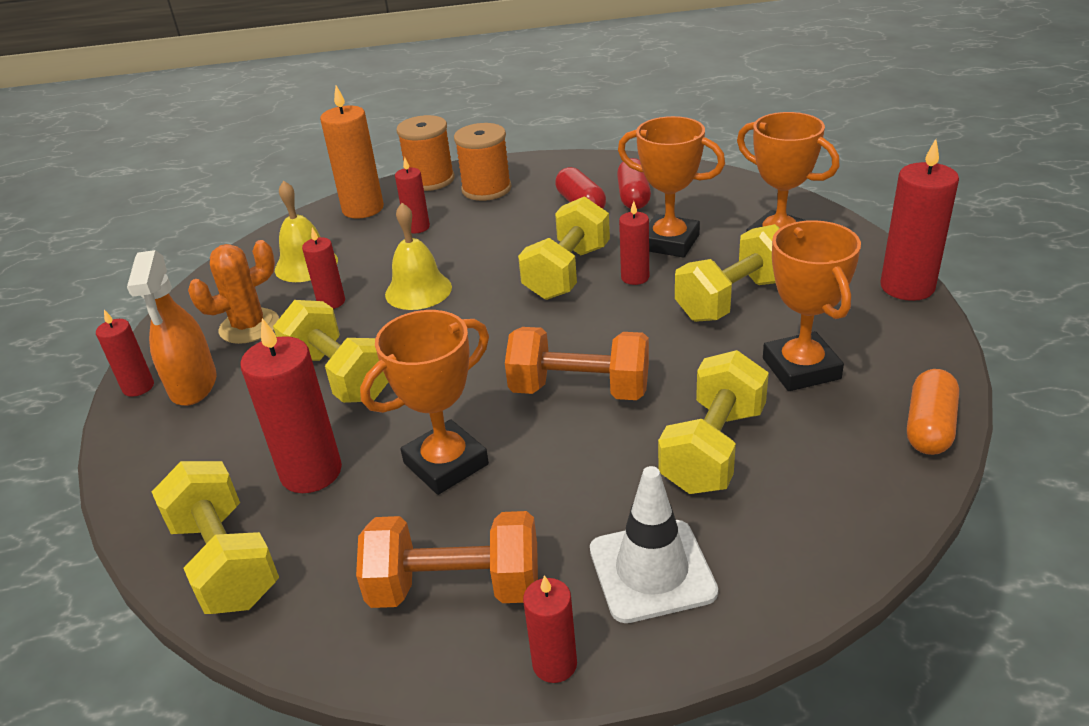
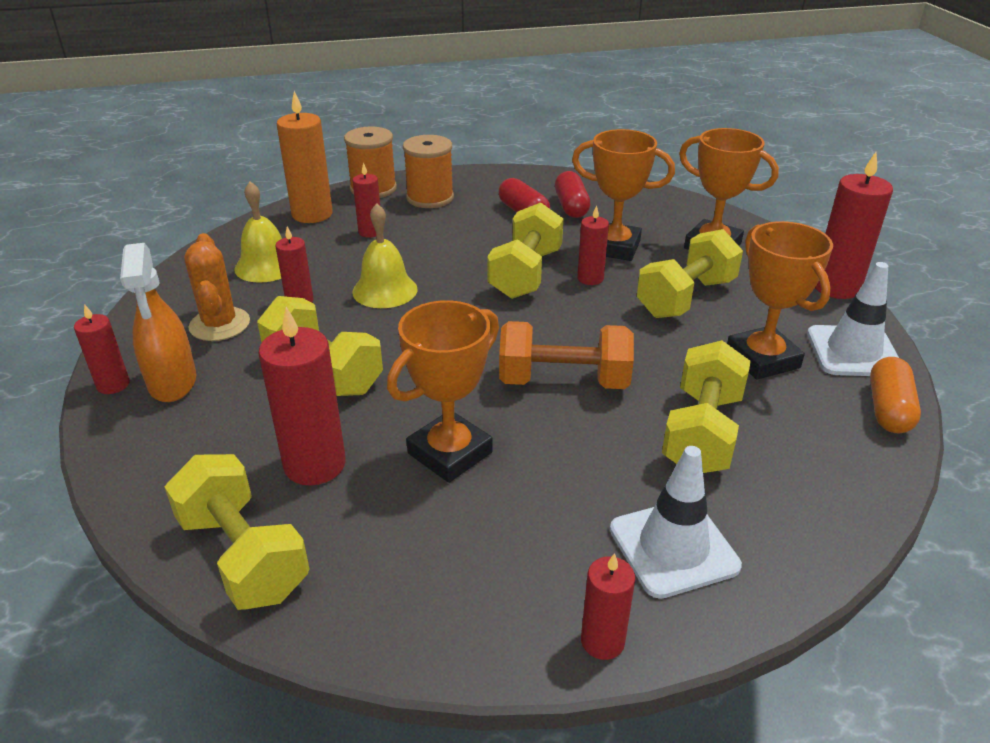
camera: 10 degrees left, 0 degrees up
(249, 326) = (219, 324): orange cactus -> orange cactus turned 60 degrees counterclockwise
(455, 587) = (487, 572): orange dumbbell -> none
(907, 361) = (853, 352): none -> white traffic cone

